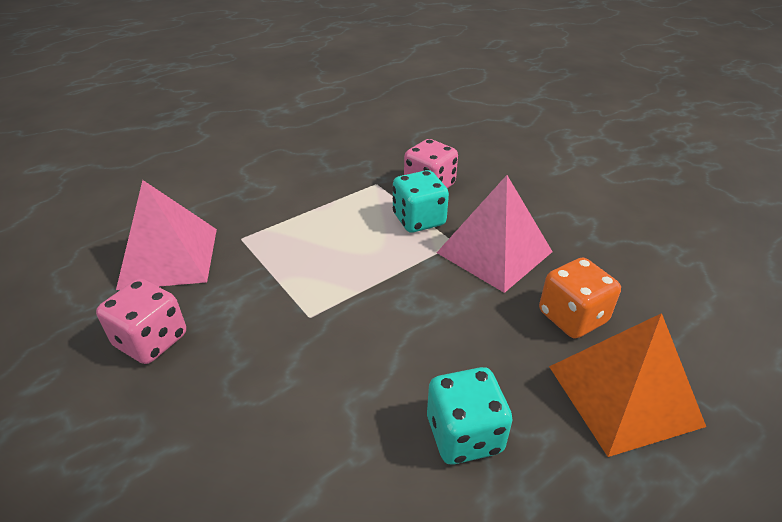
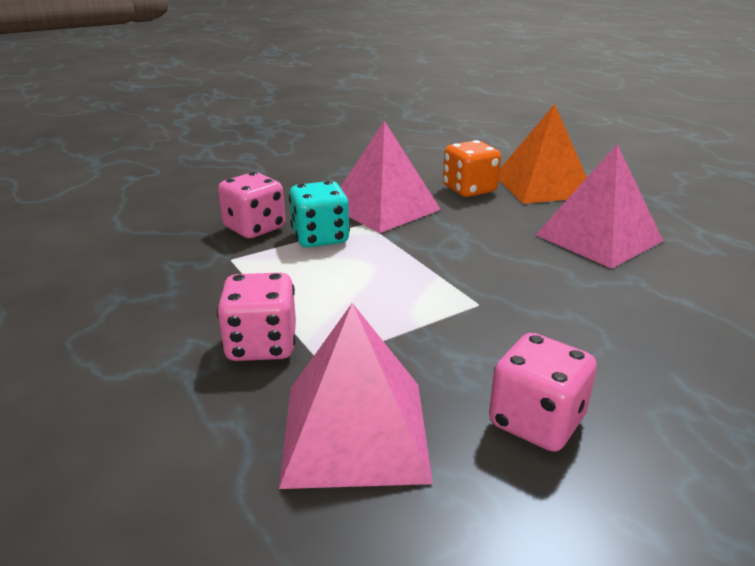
camera: 85 degrees left, 10 degrees down
(263, 212) = (261, 345): none -> pink dice
(464, 435) = (598, 238): turquoise dice -> pink pyramid

